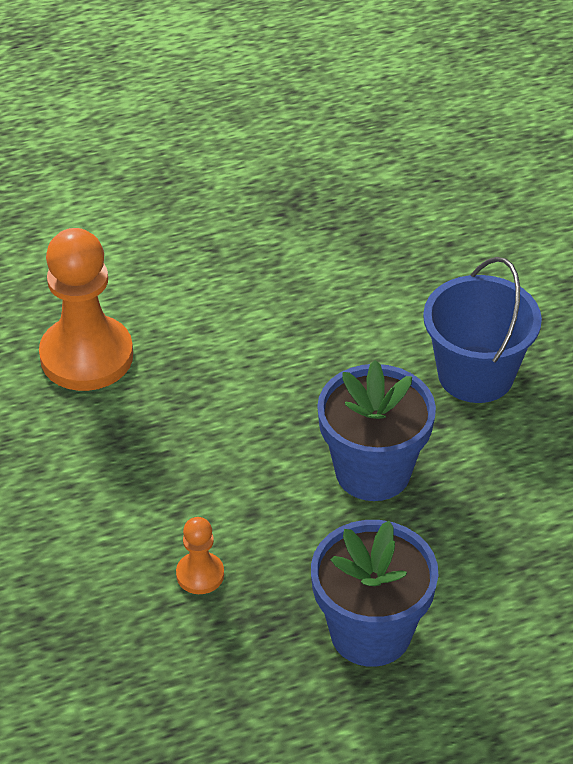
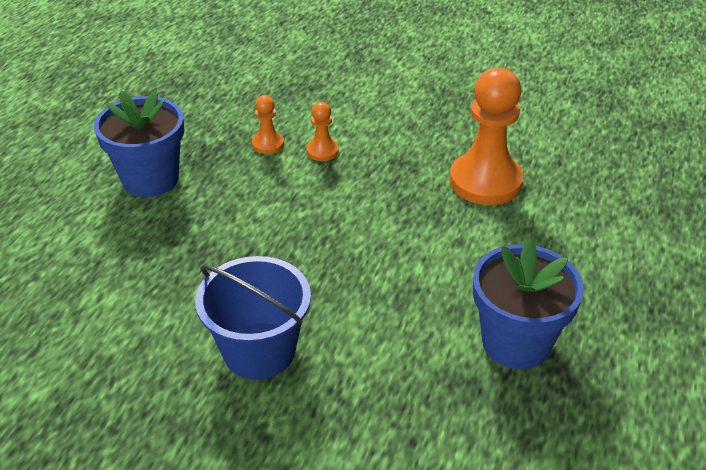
camera: 130 degrees right, 5 degrees down
(163, 516) = (322, 151): none -> orange pawn
(373, 471) = (247, 245): blue flower pot -> blue flower pot (515, 342)

